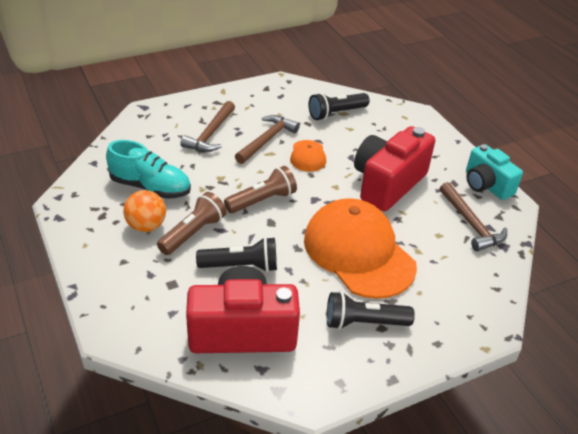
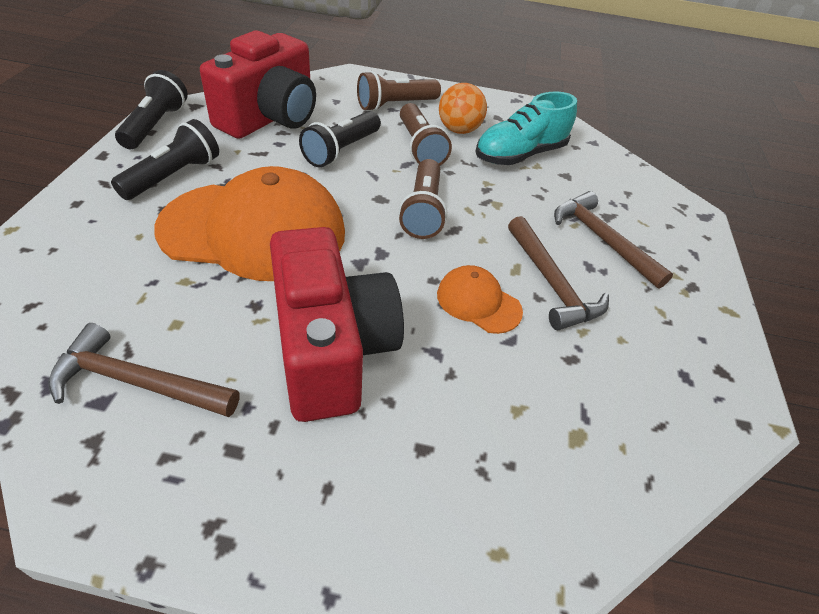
camera: 125 degrees right, 5 degrees up
(142, 275) = (395, 105): none -> brown flashlight
(336, 113) = (581, 423): black flashlight -> black flashlight (155, 125)
(486, 185) = (167, 503): turquoise camera -> none

